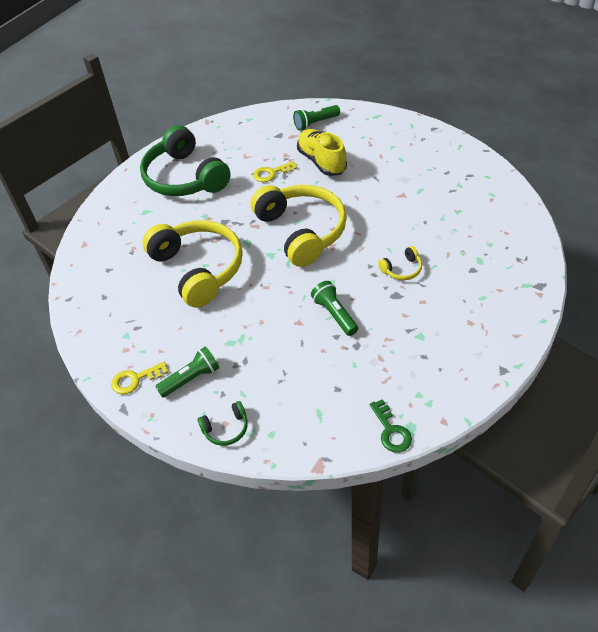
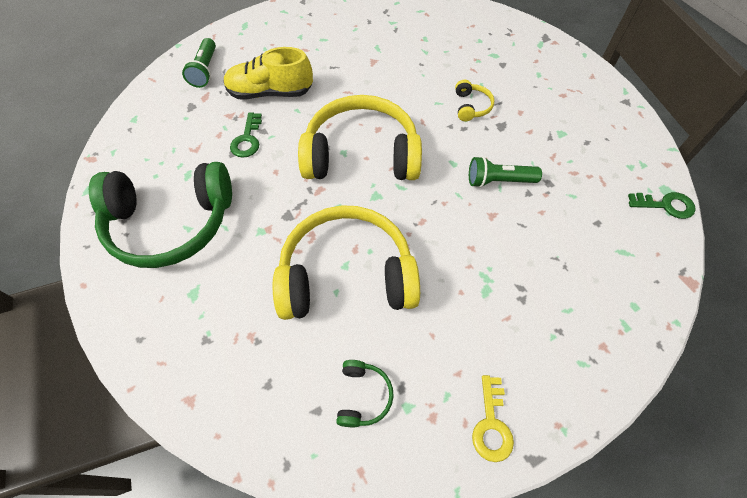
camera: 65 degrees left, 10 degrees up
(191, 379) = (521, 355): green flashlight -> none
(226, 428) = (611, 348): green headphones -> green headphones (363, 396)
(271, 173) = (247, 139): yellow key -> green key

